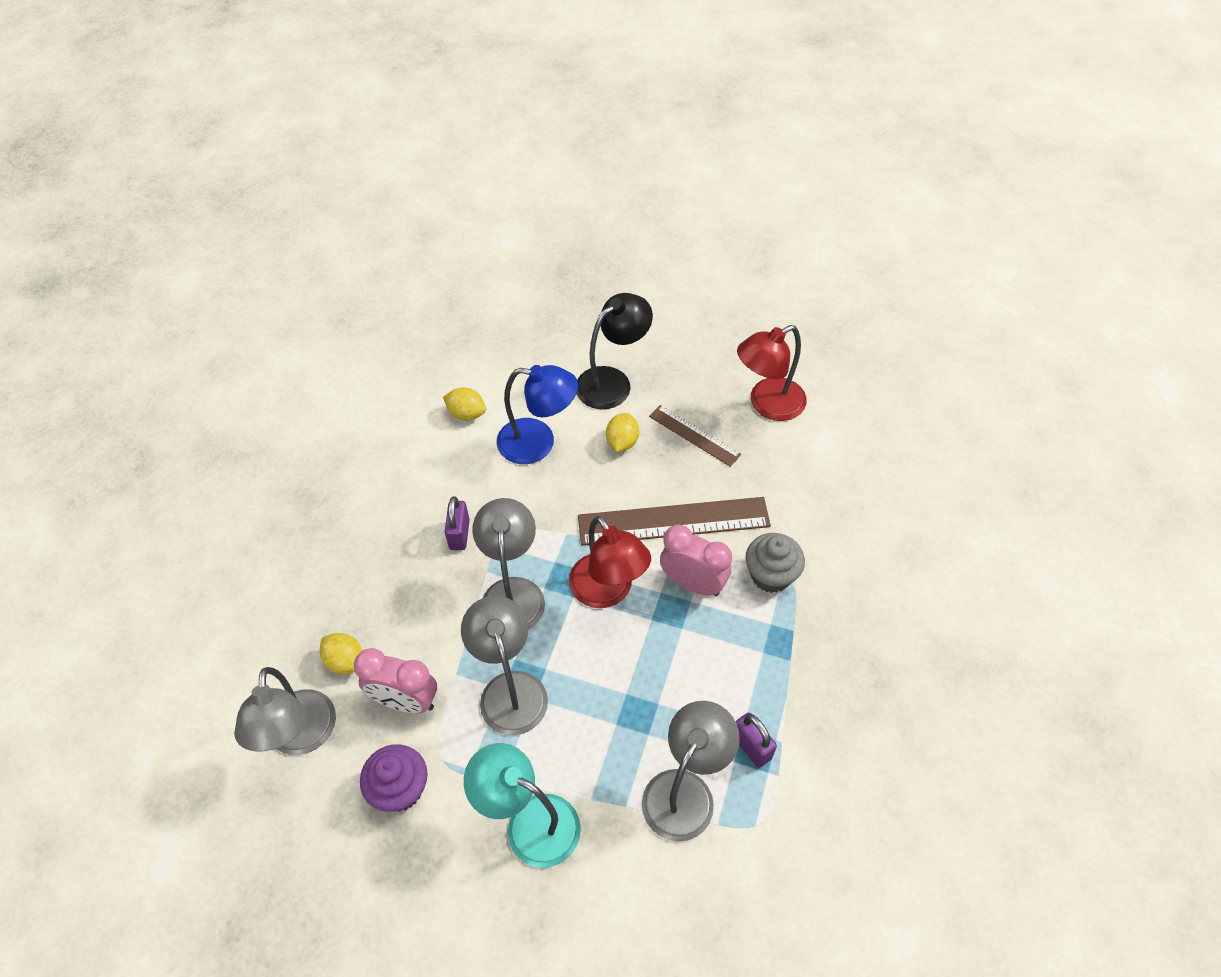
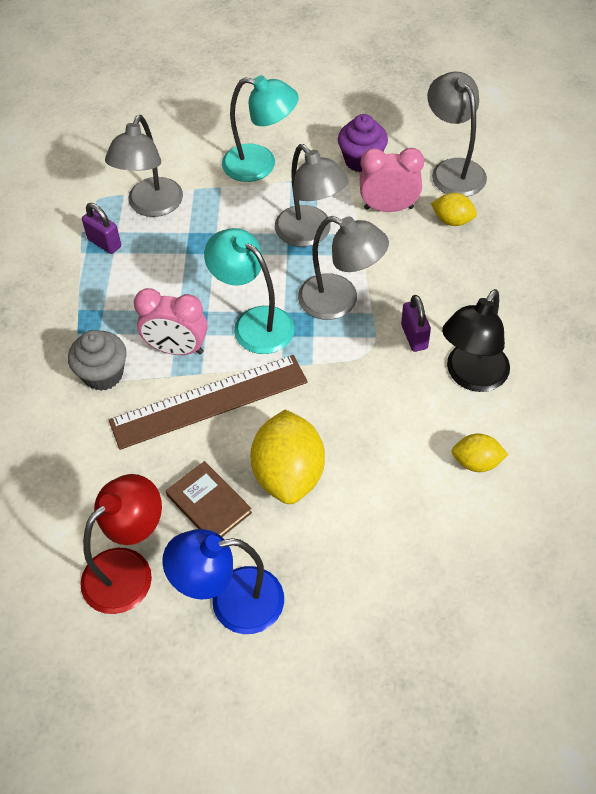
camera: 165 degrees right, 0 degrees up
(512, 592) = (340, 301): grey lamp -> grey lamp turned 45 degrees counterclockwise
(538, 443) = (380, 449): blue lamp -> blue lamp (231, 602)
(608, 591) = (254, 323): red lamp -> turquoise lamp
(612, 381) = (326, 551): black lamp -> black lamp (471, 376)
(622, 442) = (288, 474): yellow lemon -> yellow lemon, size x1.89
(694, 435) = (209, 504): brown ruler -> brown book

